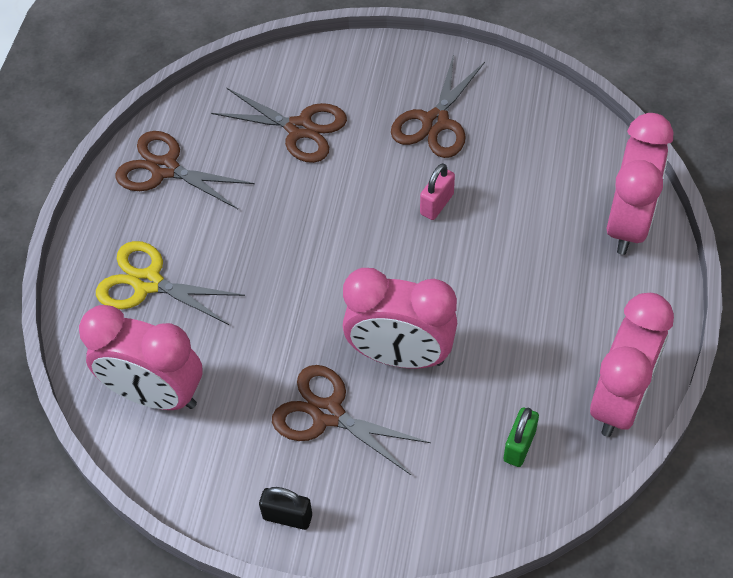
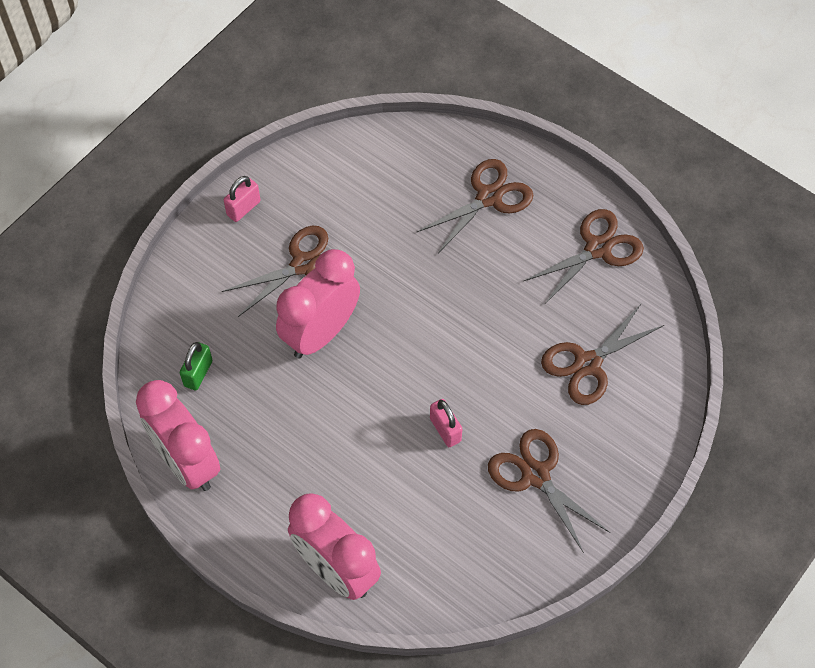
camera: 115 degrees right, 5 degrees up
(148, 283) = (489, 197): yellow scissors -> brown scissors
(155, 394) = (387, 168): pink clock -> none
(287, 517) = (243, 208): black padlock -> pink padlock
(519, 446) = (198, 373): green padlock -> green padlock turned 60 degrees clockwise

